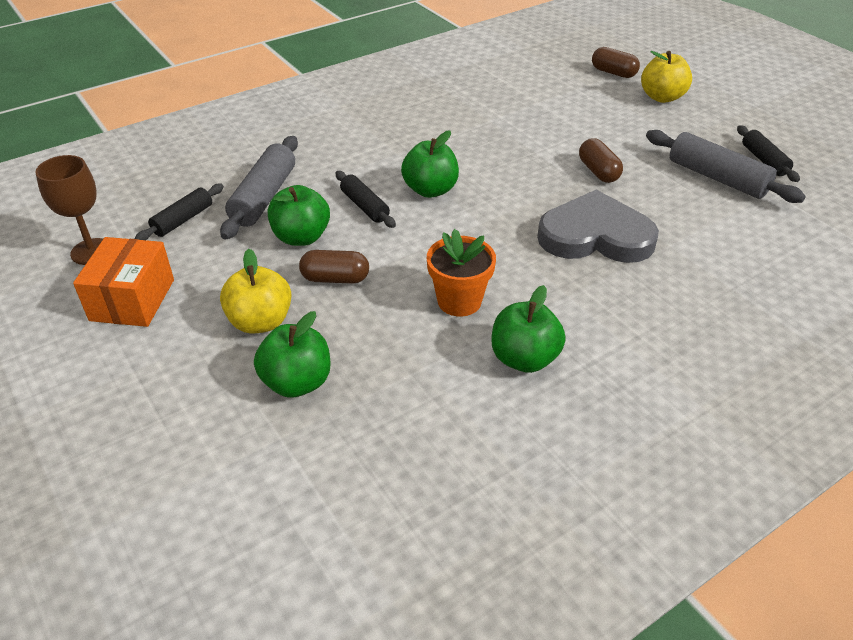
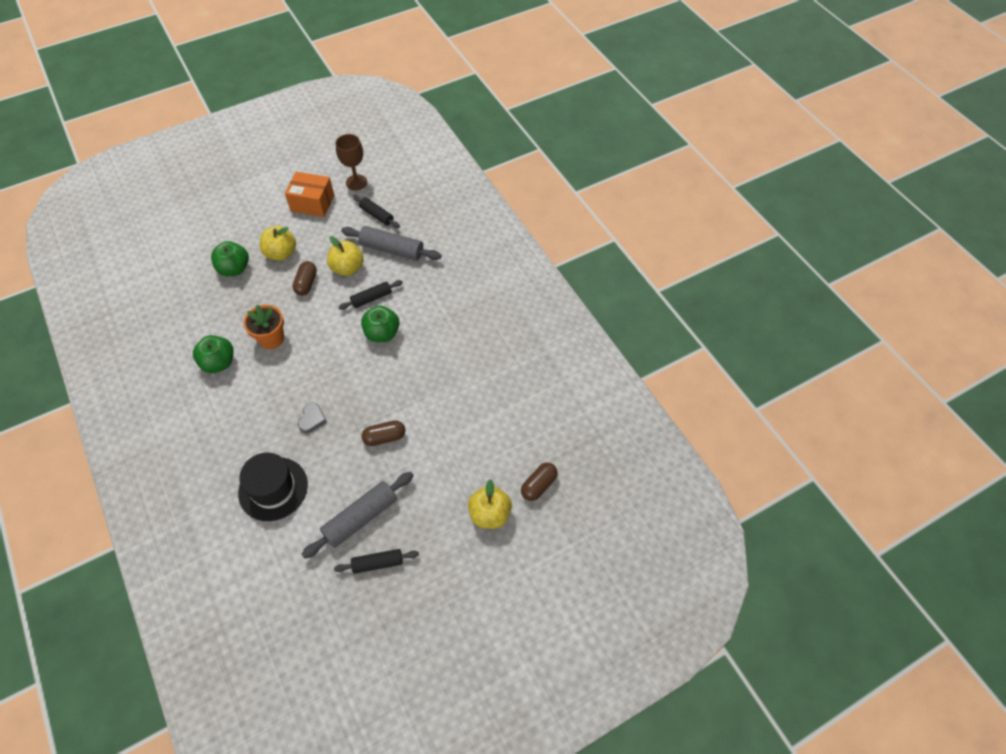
camera: 95 degrees right, 15 degrees up
(301, 237) = (347, 268): green apple -> yellow apple
(595, 236) = (312, 419): grey heart -> grey heart, size x0.42
(720, 255) = (273, 488): none -> black hat

